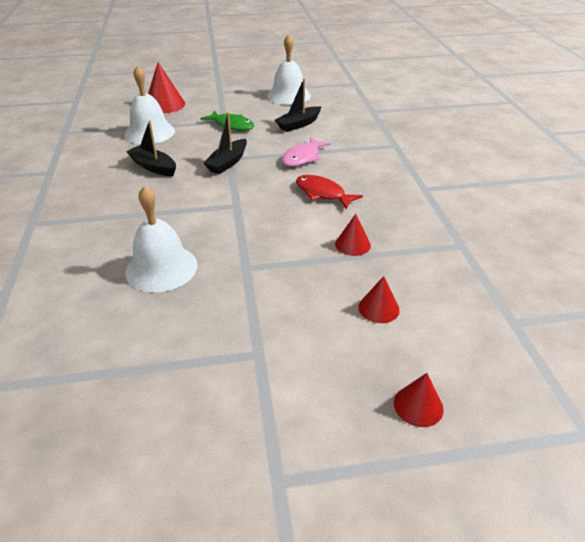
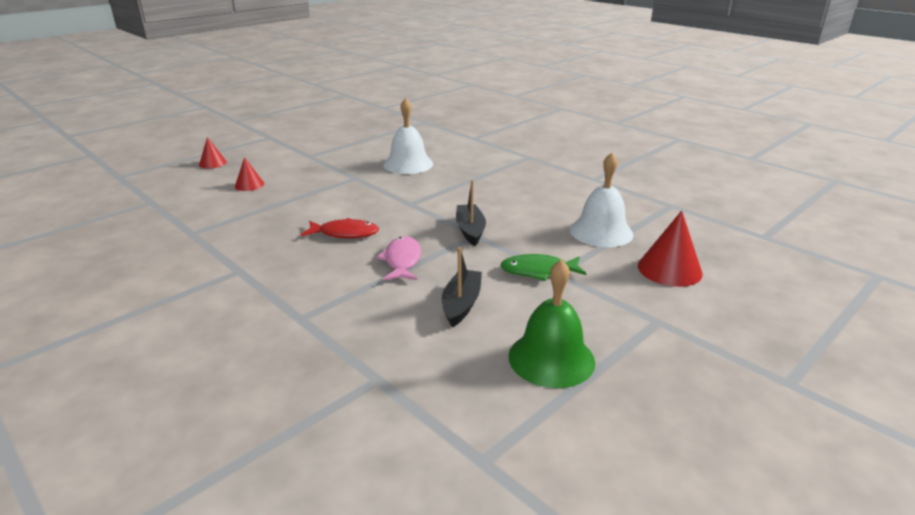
camera: 145 degrees right, 10 degrees down
(153, 167) = (527, 206): black boat -> none
(288, 96) = (551, 358): white bell -> green bell
(352, 244) = (288, 208): red cone -> none

